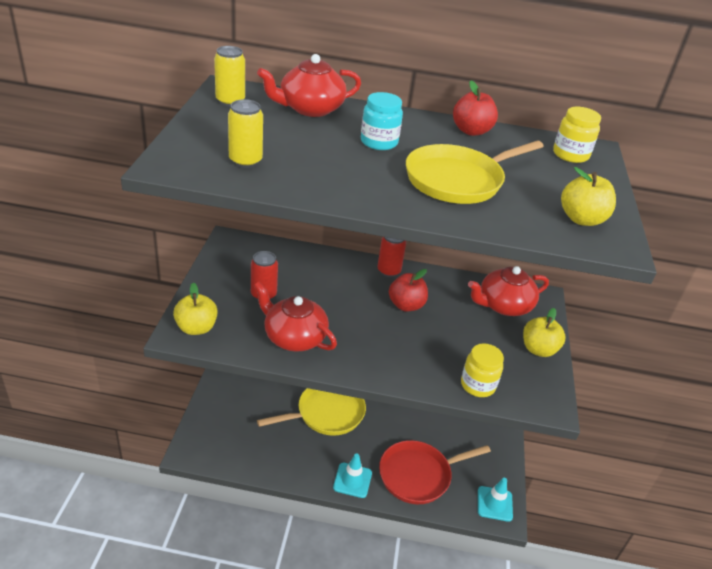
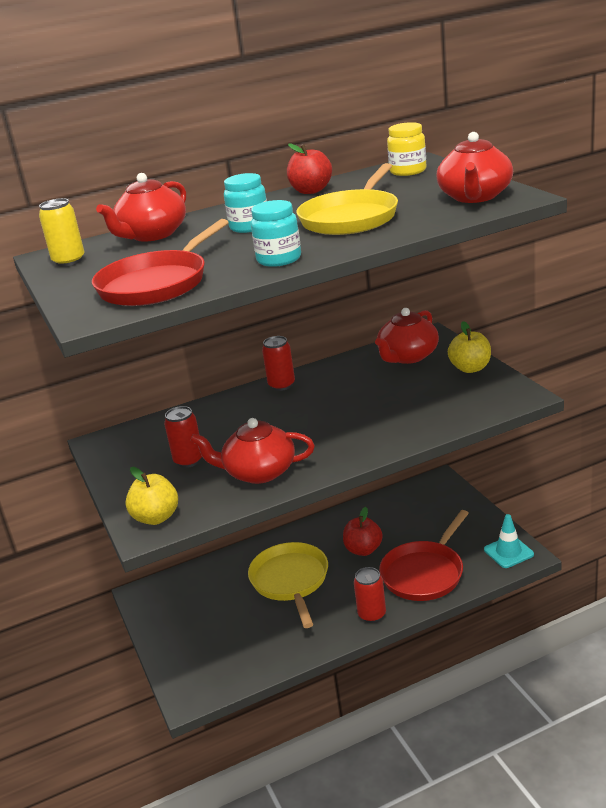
camera: 25 degrees left, 10 degrees down
(245, 161) = (157, 284): yellow can -> red pan
(326, 413) = (290, 581): yellow pan -> yellow pan turned 45 degrees counterclockwise
(349, 191) = (279, 259): none -> turquoise jar
(352, 480) = (372, 614): turquoise traffic cone -> red can
(406, 305) = (328, 399): red apple -> red apple (363, 550)
(478, 385) = (454, 415): yellow jar -> none
(581, 219) = (475, 197): yellow apple -> red teapot

